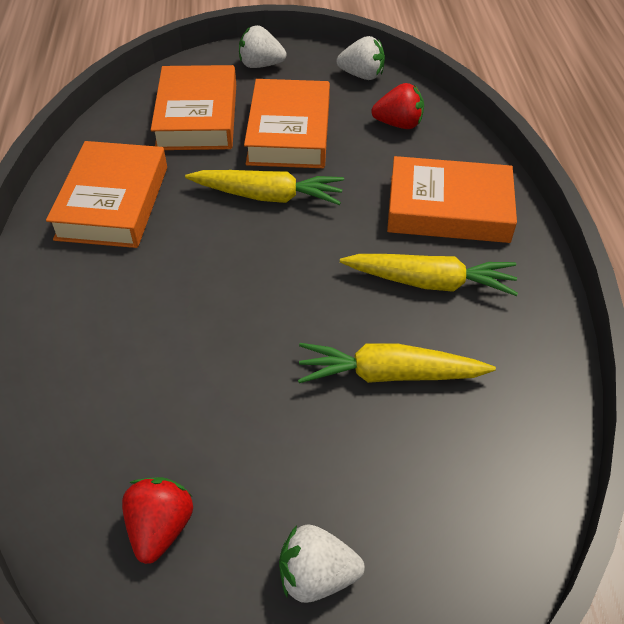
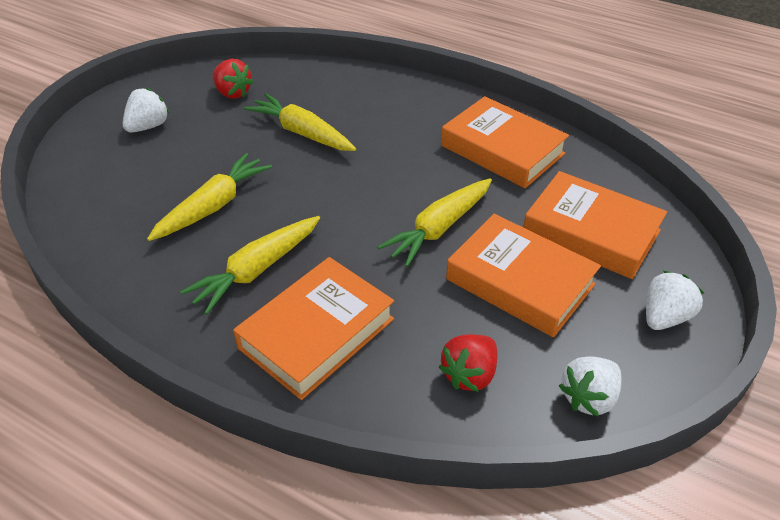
camera: 125 degrees right, 5 degrees down
(199, 379) = (302, 133): none -> yellow carrot

